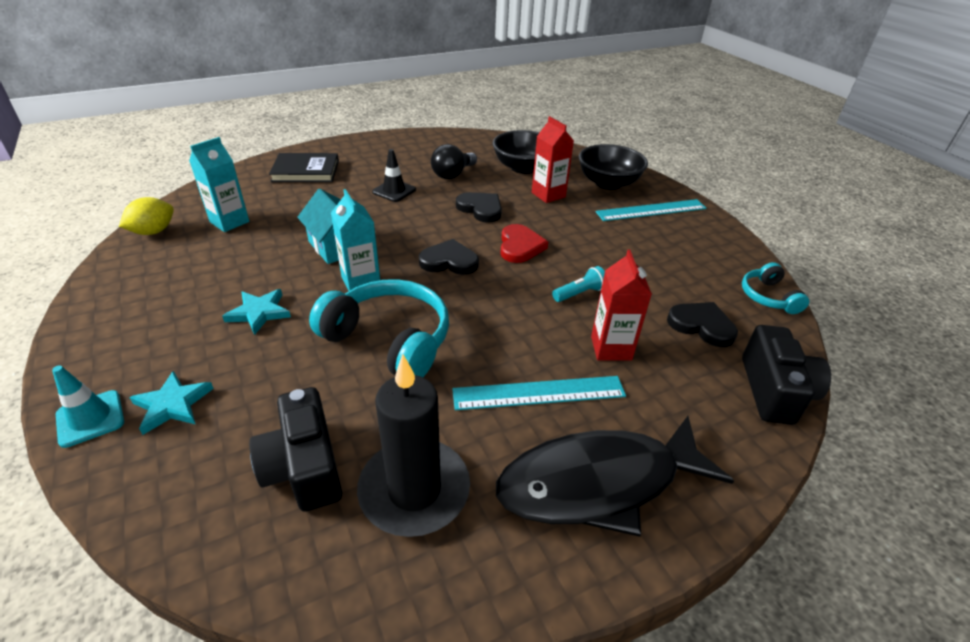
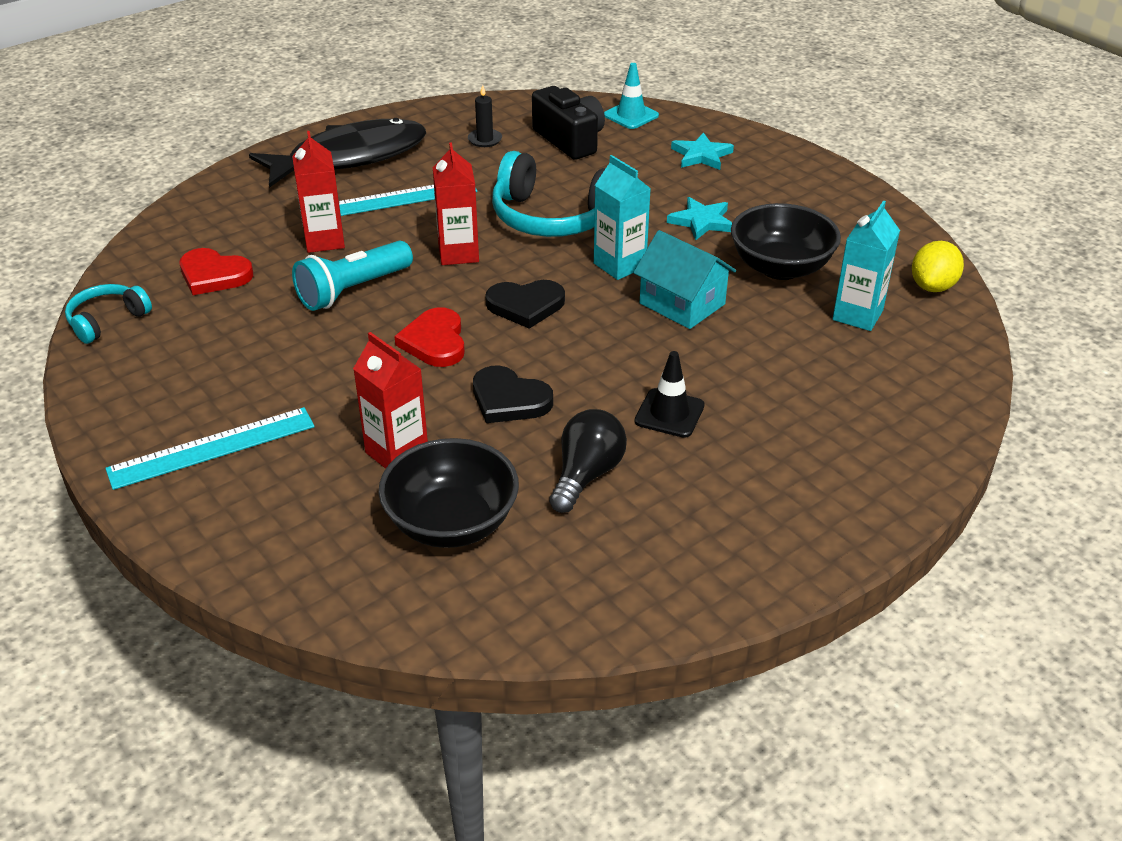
camera: 170 degrees right, 0 degrees up
(90, 418) = (752, 142): turquoise traffic cone -> turquoise traffic cone (631, 115)
(306, 171) = (854, 433): black book -> none
(414, 490) = (485, 140): black candle -> black candle, size x0.43
(489, 314) = (458, 253): none -> red carton
(579, 293) = (353, 290): turquoise flashlight -> turquoise flashlight, size x1.74
(608, 183) = (277, 507): black bowl -> black bowl (780, 267)
(701, 326) = (214, 275): black heart -> red heart
(768, 297) = (107, 320): turquoise headphones -> turquoise headphones turned 120 degrees counterclockwise
(774, 391) = (170, 228): black camera -> none

